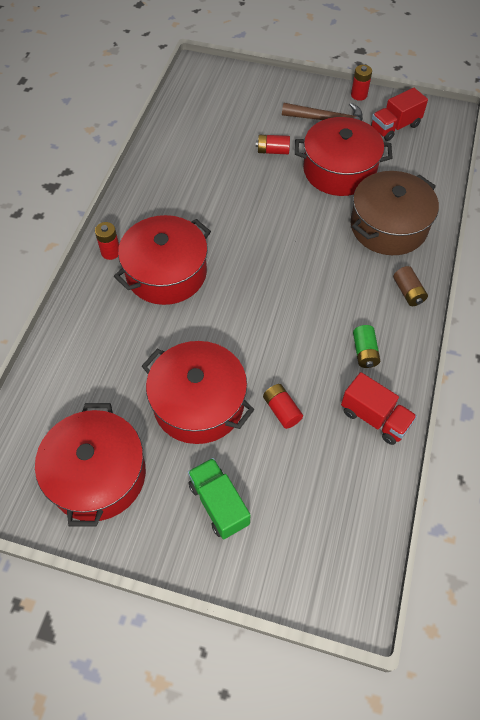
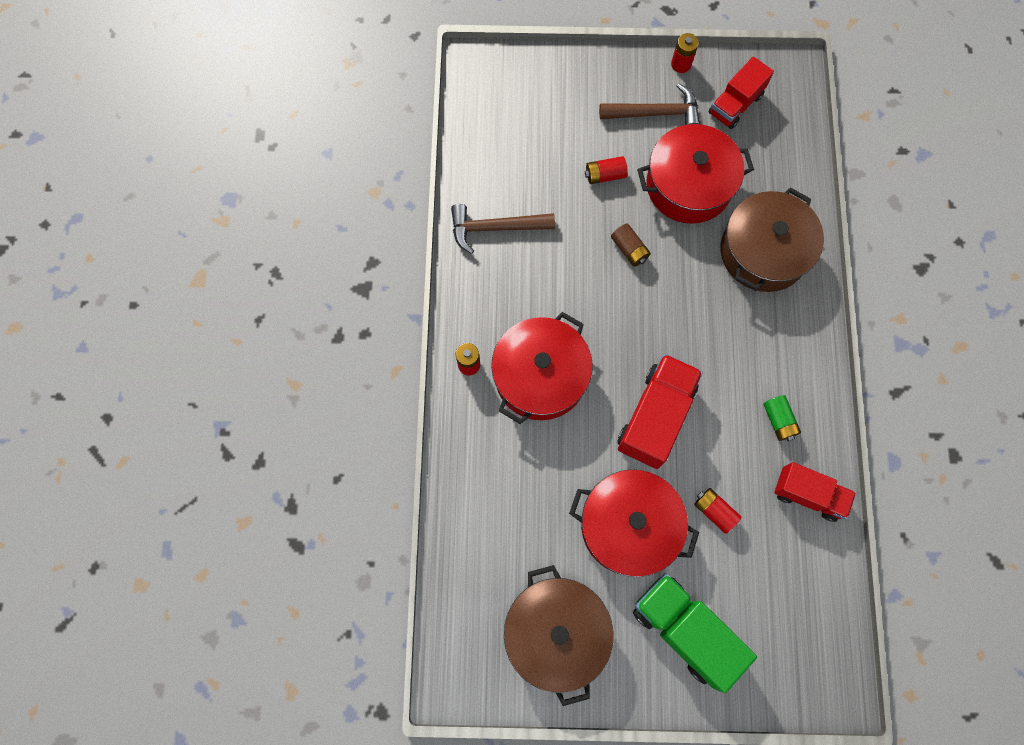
camera: 15 degrees left, 15 degrees up
(97, 475) = (556, 632): red pot -> brown pot
(171, 167) = (495, 228): none -> brown hammer
(218, 504) = (684, 629): green truck -> green truck, size x1.51
(254, 324) = (655, 417): none -> red truck
(408, 292) = (805, 334): brown battery -> brown battery (629, 249)

